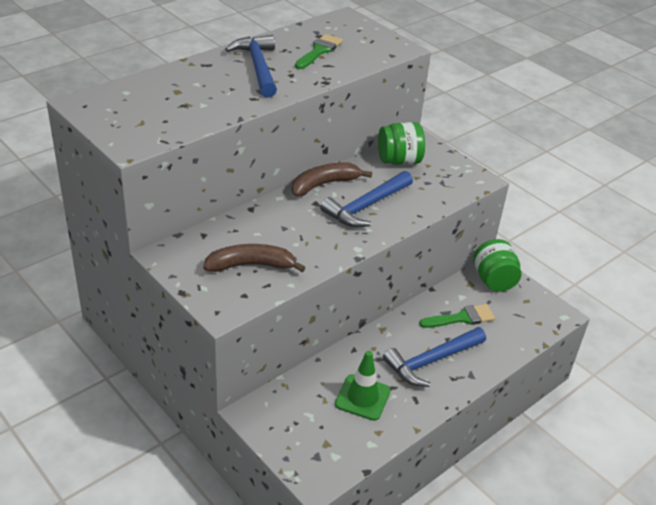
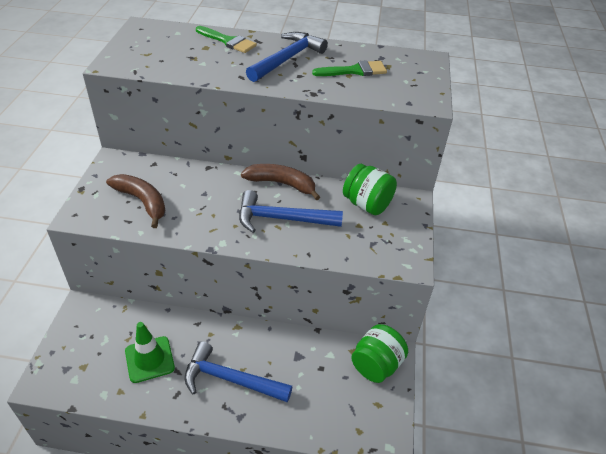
camera: 50 degrees right, 5 degrees up
(461, 318) = (303, 370): green brush -> green brush (228, 41)

